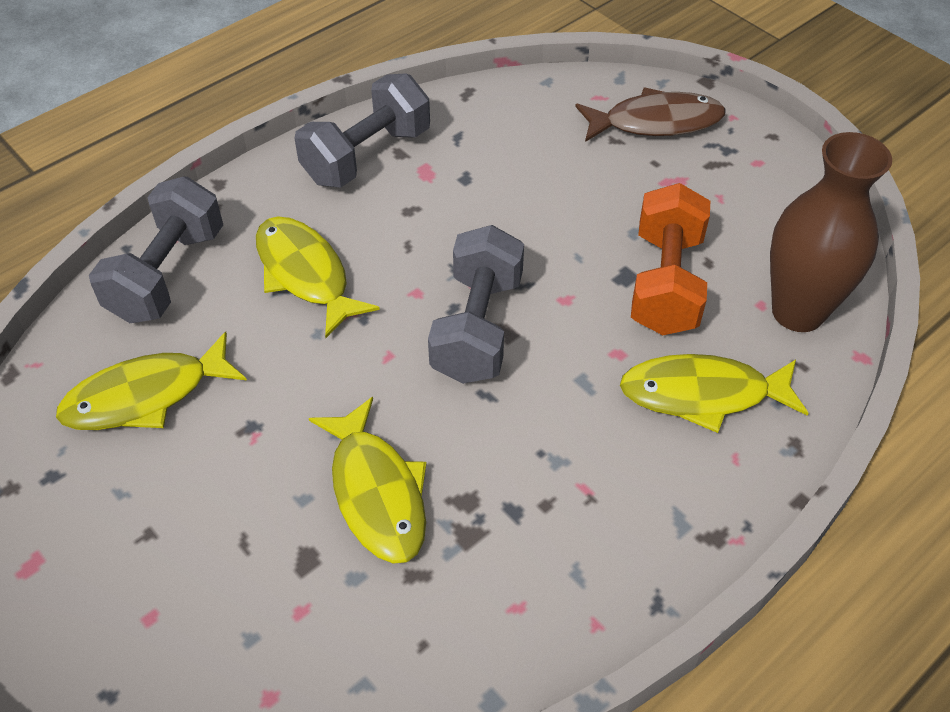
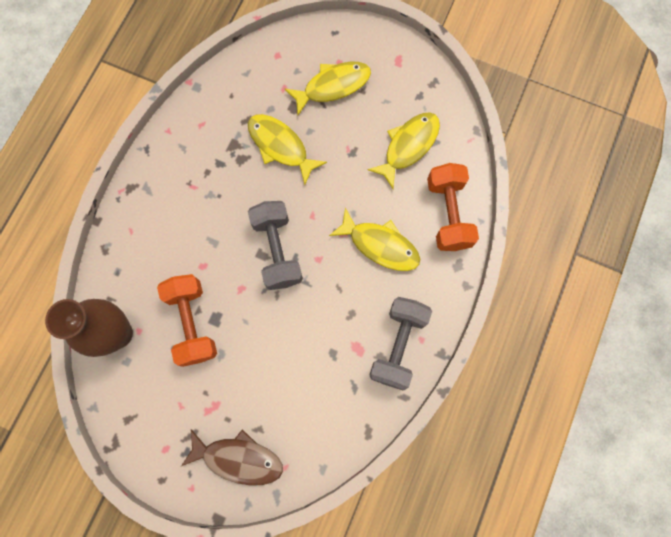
camera: 155 degrees right, 25 degrees up
(168, 274) = (448, 214): grey dumbbell -> orange dumbbell
(656, 122) = (238, 458): brown fish -> brown fish turned 135 degrees counterclockwise
(703, 394) = (154, 259): yellow fish -> yellow fish (333, 86)

